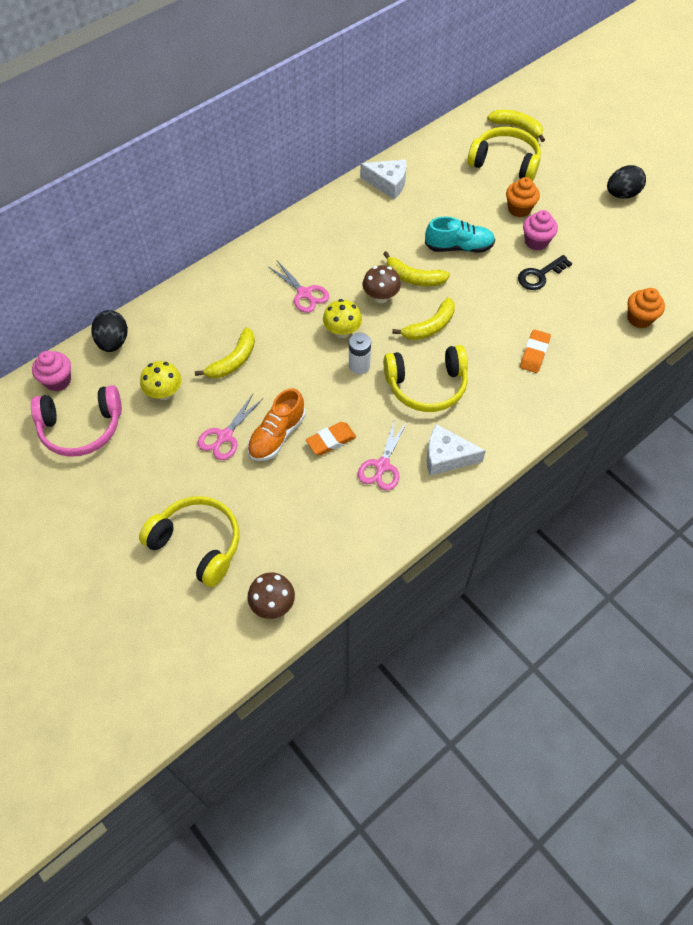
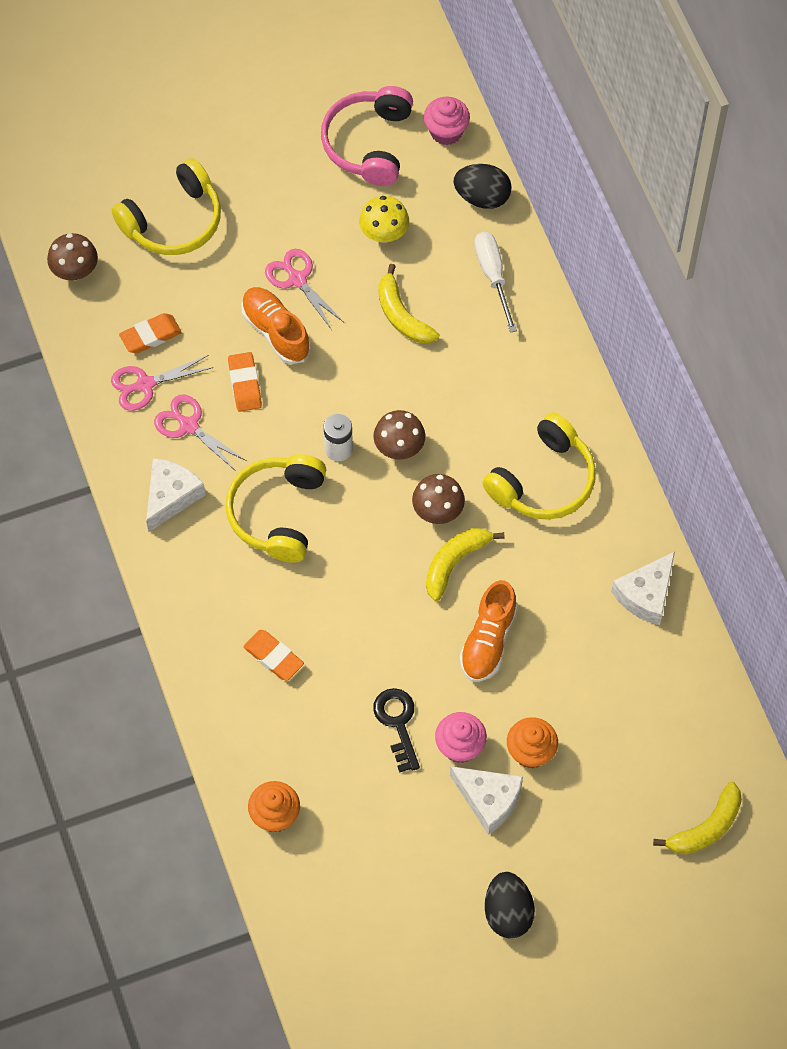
camera: 110 degrees right, 5 degrees up
(181, 317) = (493, 276): none -> white screwdriver
(304, 293) = (478, 423): pink scissors -> pink scissors (145, 384)
(314, 521) = (150, 336): none -> orange eraser
(342, 331) = (399, 447): yellow mushroom -> brown mushroom
(430, 326) = (366, 551): yellow banana -> none
(459, 247) = (488, 641): turquoise shoe -> orange shoe
(505, 163) = (633, 774): yellow headphones -> yellow headphones (543, 480)
(561, 220) = (489, 800): none -> white cheese

